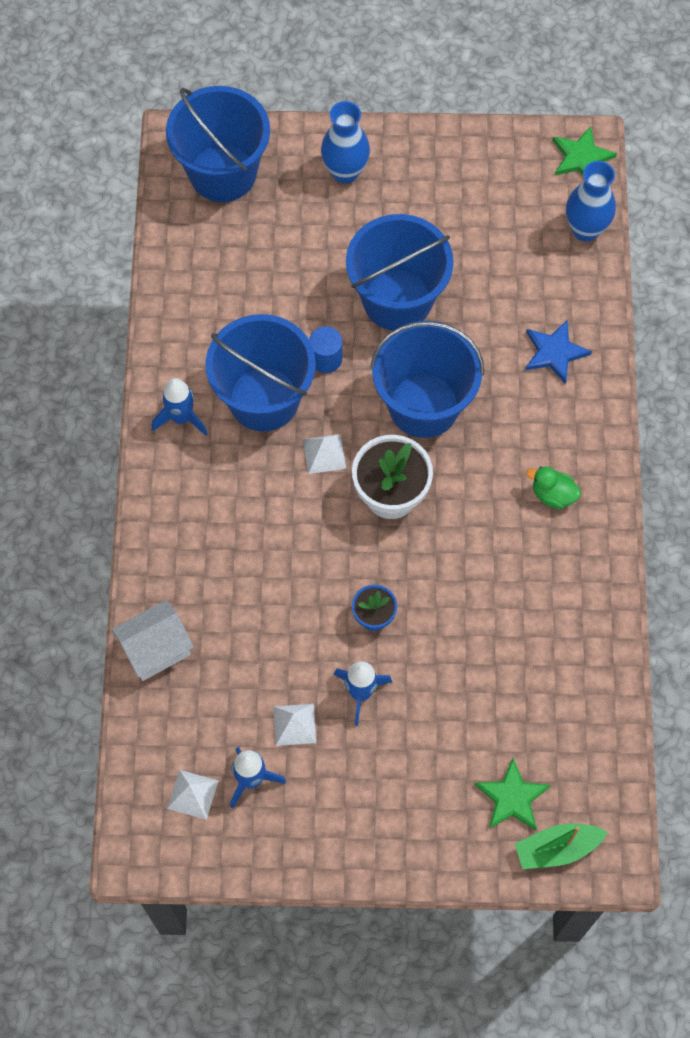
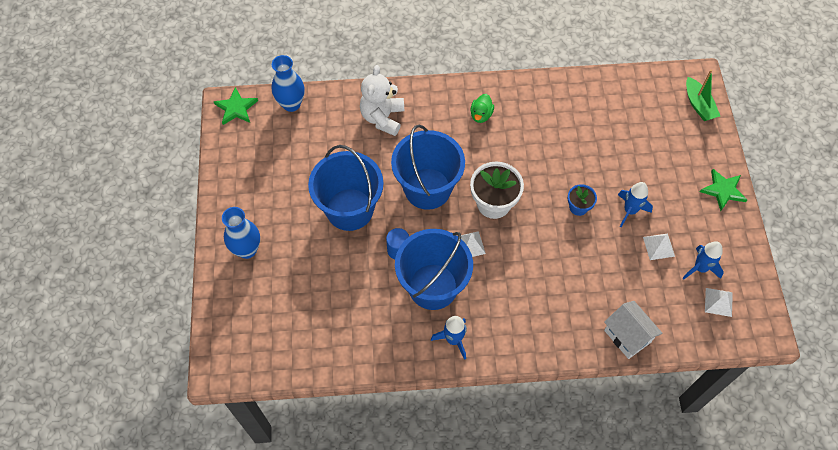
camera: 95 degrees left, 5 degrees down
(223, 173) = (248, 333): blue bucket -> none
(512, 797) = (675, 128): green star -> green star (723, 190)
(554, 352) = (382, 117): blue star -> white teddy bear

